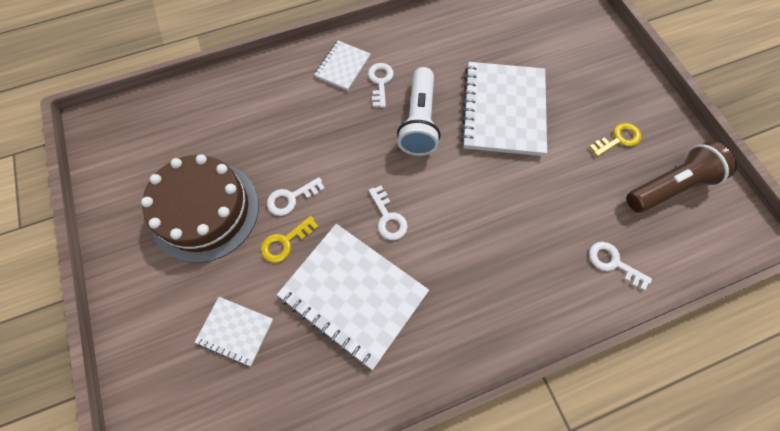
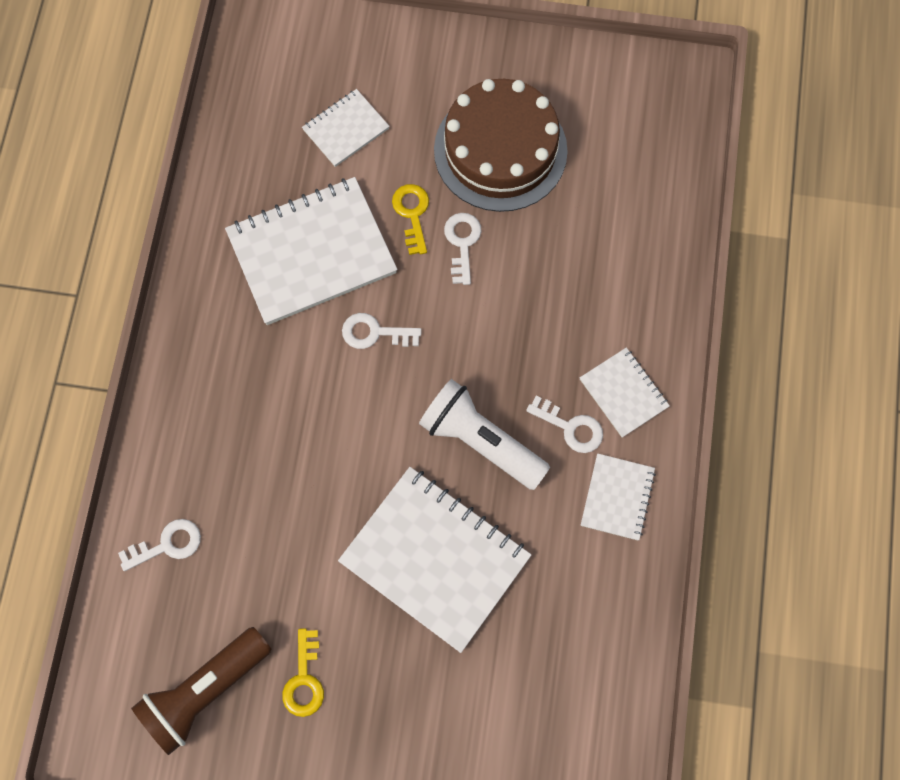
camera: 120 degrees right, 5 degrees up
(406, 44) = (617, 497): none -> white notebook
(669, 186) = (205, 691): brown flashlight -> brown flashlight turned 45 degrees clockwise

